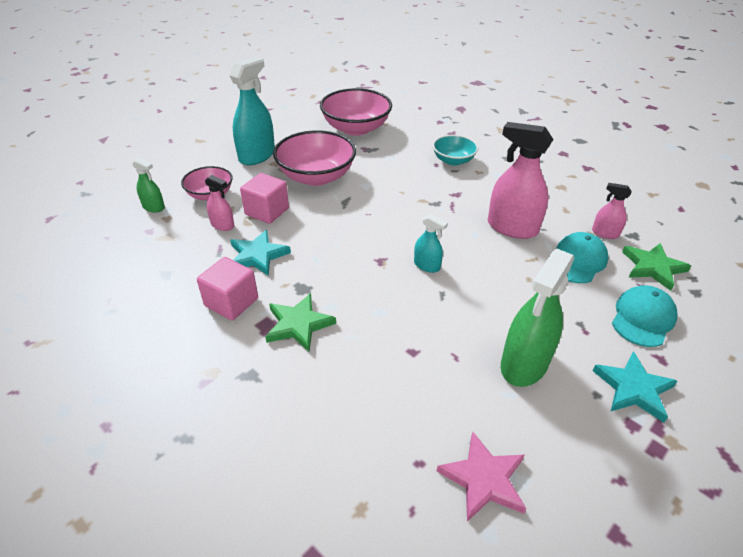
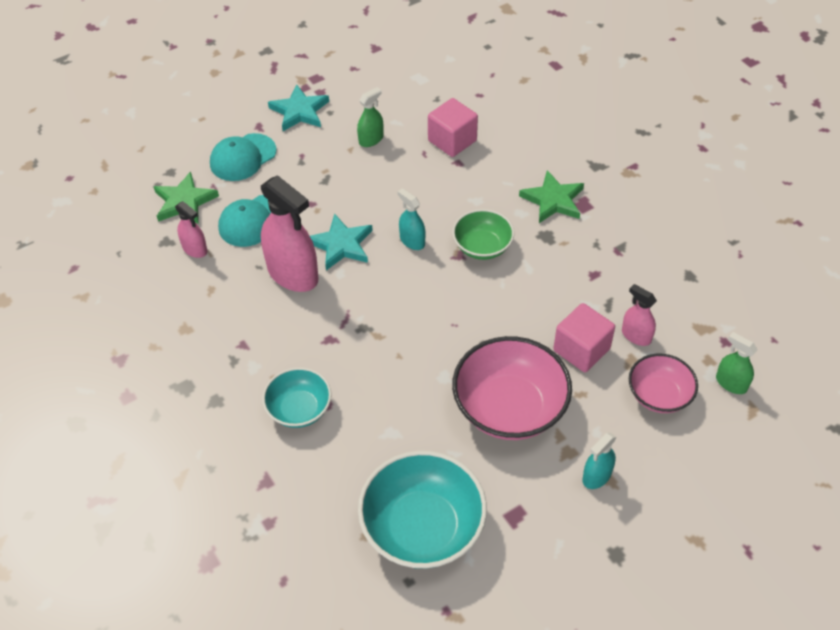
camera: 165 degrees left, 10 degrees up
(231, 302) = (616, 232): pink cube -> pink cube (452, 141)
(257, 156) = (596, 476): turquoise spray bottle -> turquoise spray bottle, size x0.51
(257, 255) = (592, 283): turquoise star -> turquoise star (341, 245)
(356, 128) = (422, 527): pink bowl -> turquoise bowl
(361, 270) = (482, 246): none -> green bowl
(483, 479) = (440, 81): pink star -> none
(524, 364) = (371, 139): green spray bottle -> green spray bottle, size x0.51

